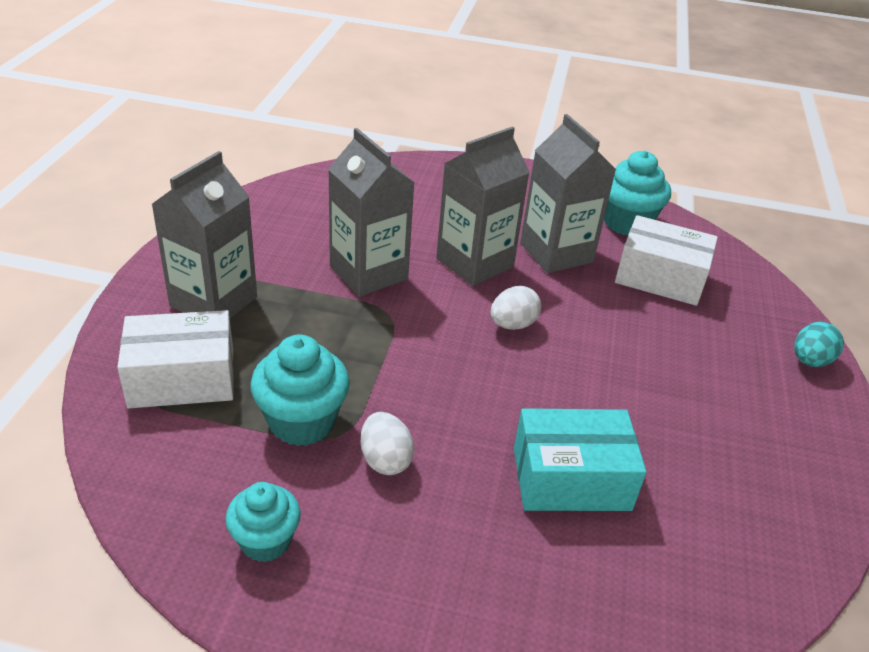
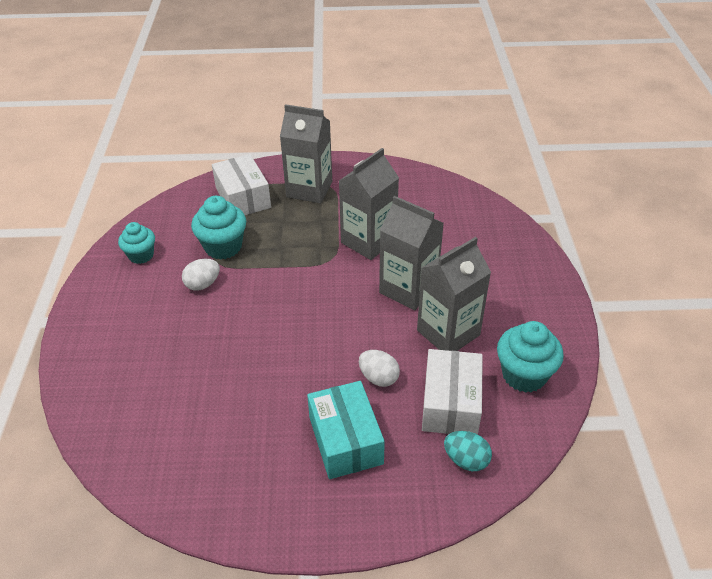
camera: 80 degrees right, 5 degrees up
(512, 324) = (345, 320): white egg -> white egg (378, 378)
(571, 478) = (206, 367): turquoise box -> turquoise box (345, 440)
(810, 361) = (380, 518): turquoise egg -> turquoise egg (466, 460)

